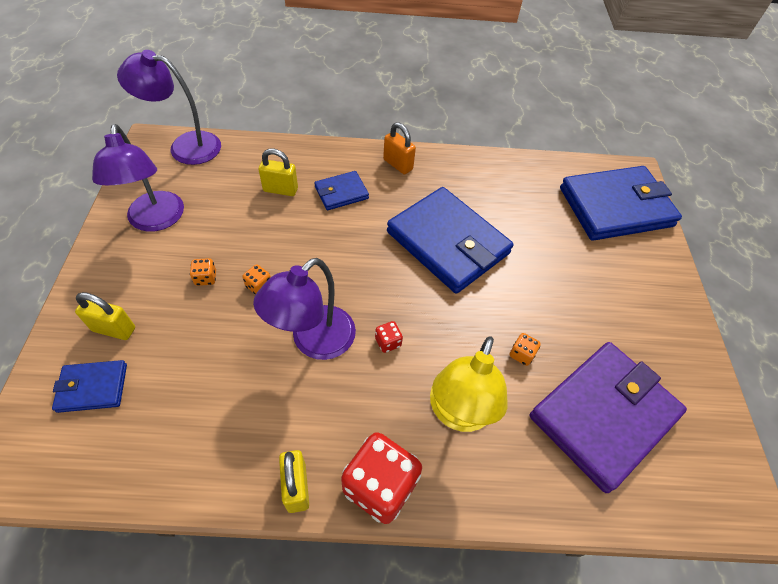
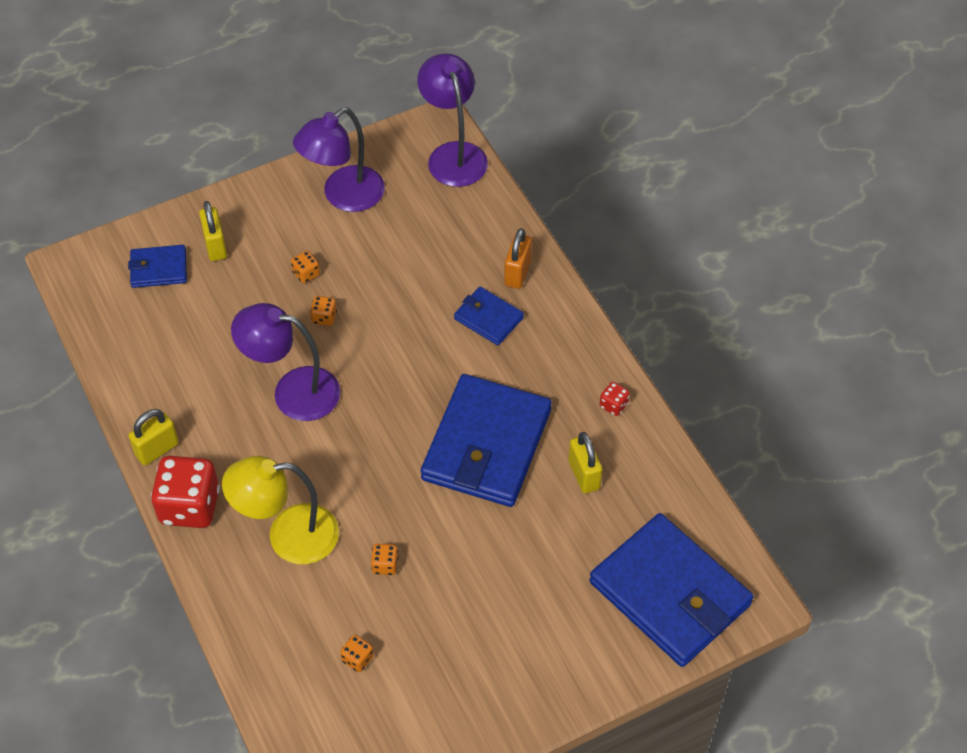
camera: 65 degrees right, 0 degrees up
(92, 387) = (159, 269): blue wallet -> blue wallet turned 60 degrees counterclockwise
(280, 190) = (453, 266): yellow padlock -> yellow padlock (584, 475)
(388, 342) = (328, 448): red dice -> red dice (613, 405)
(398, 164) = (571, 347): orange padlock -> orange padlock (517, 273)
(603, 416) = (357, 659): purple wallet -> orange dice

